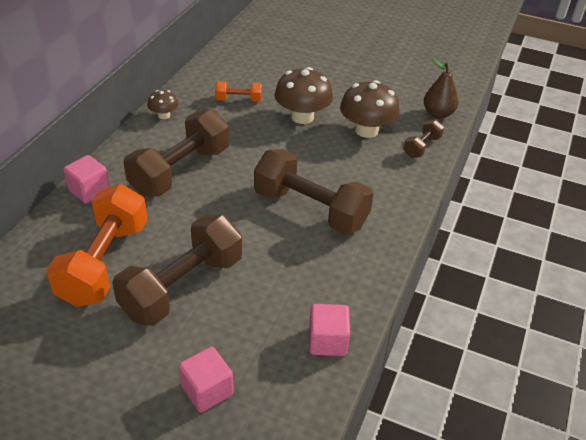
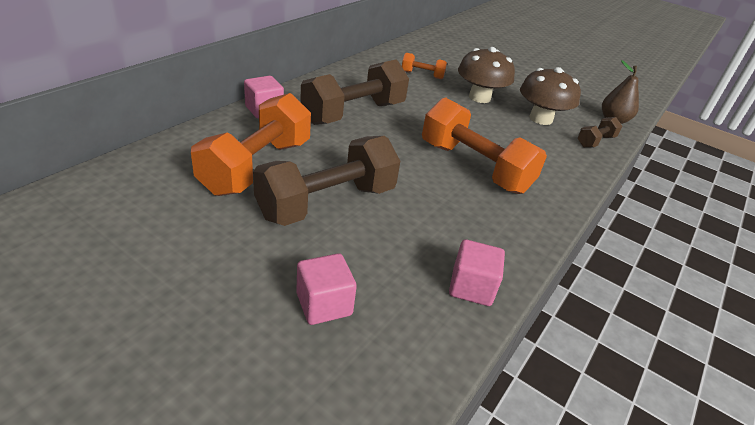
camera: 10 degrees right, 5 degrees down
(164, 115) = (351, 72): brown mushroom -> none
(310, 209) = (474, 167): brown dumbbell -> orange dumbbell

